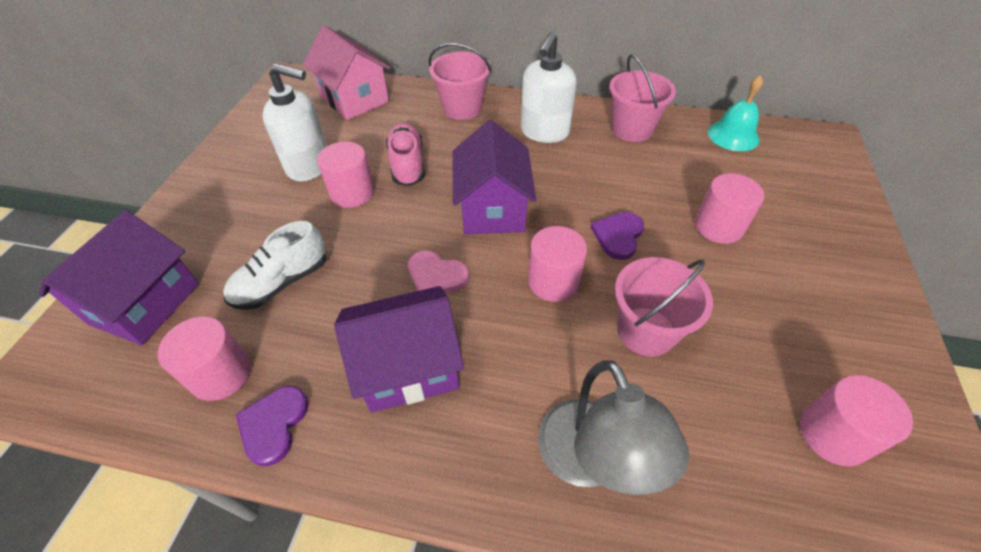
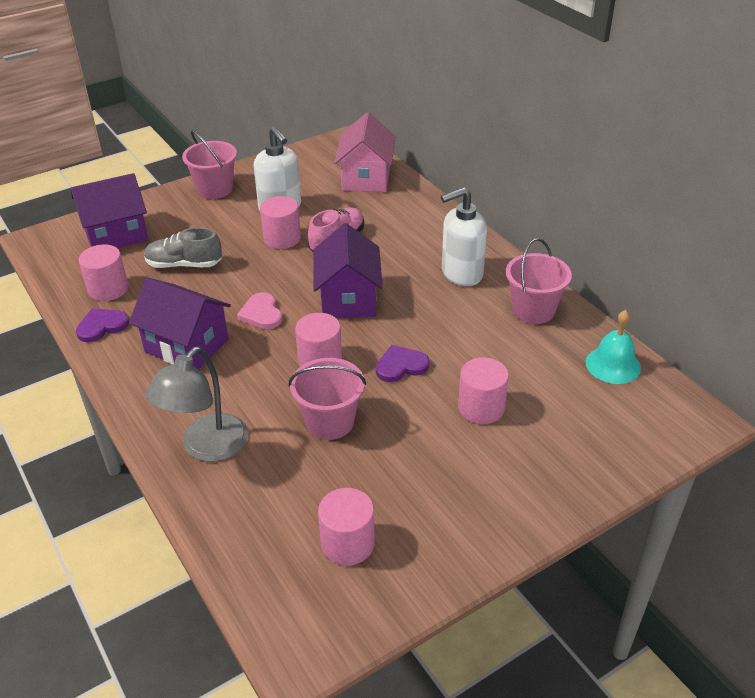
camera: 45 degrees right, 10 degrees down
(282, 282) = (184, 265): white shoe -> grey shoe
(462, 108) = (429, 224): pink bucket -> pink bucket (215, 189)
(492, 209) = (348, 299): purple house -> purple house turned 45 degrees counterclockwise

